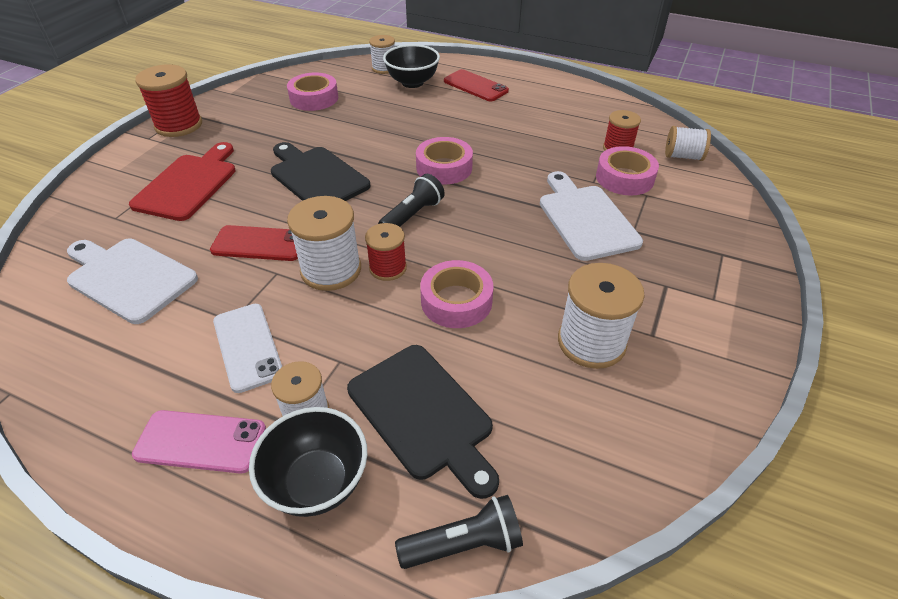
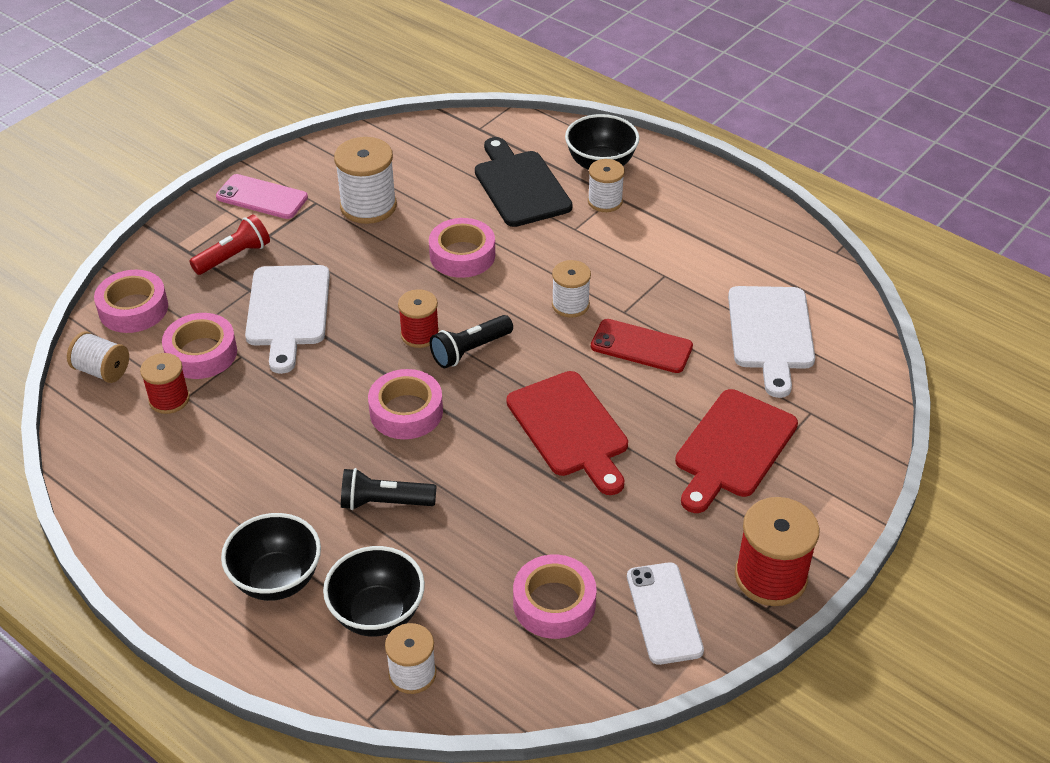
camera: 165 degrees left, 0 degrees up
(129, 277) = (770, 333): white cutting board -> white cutting board turned 45 degrees clockwise
(201, 441) = (680, 198): pink phone -> pink phone (262, 197)
(248, 347) = (649, 251): white phone -> white phone (664, 613)
(317, 176) = (570, 429): black cutting board -> red cutting board
(331, 270) = (570, 305): white spool -> white spool, size x0.62
(388, 268) = (514, 296): red spool -> red spool (420, 334)
(464, 544) = (518, 126): black flashlight -> black flashlight (384, 502)
(475, 86) = (277, 579): red phone -> black bowl
(677, 257) = (234, 256): none -> red flashlight
(711, 198) = (133, 309): none -> pink tape

